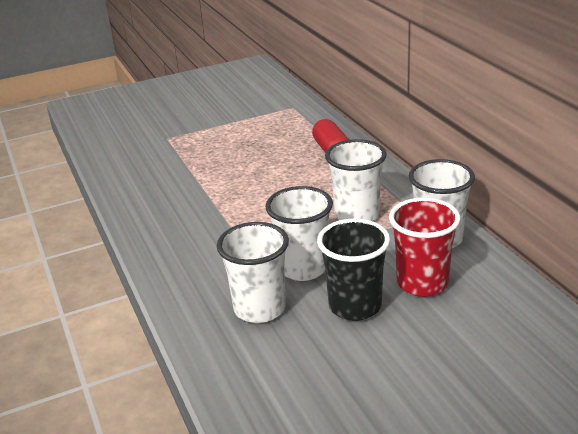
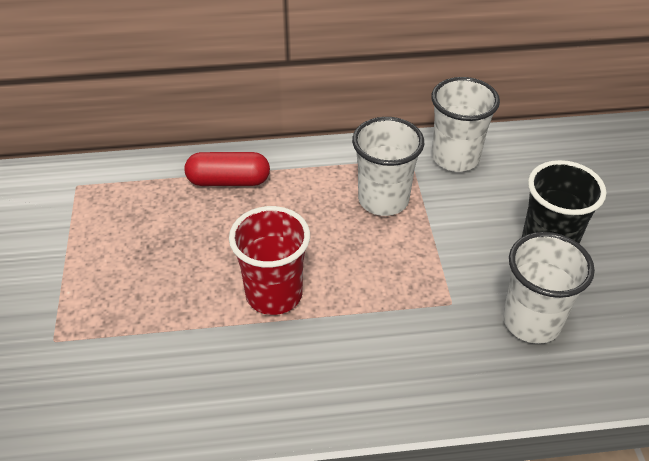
camera: 75 degrees left, 15 degrees up
(303, 268) = (468, 268): white cup -> none
(422, 283) = (524, 190): red cup -> red cup (274, 294)

